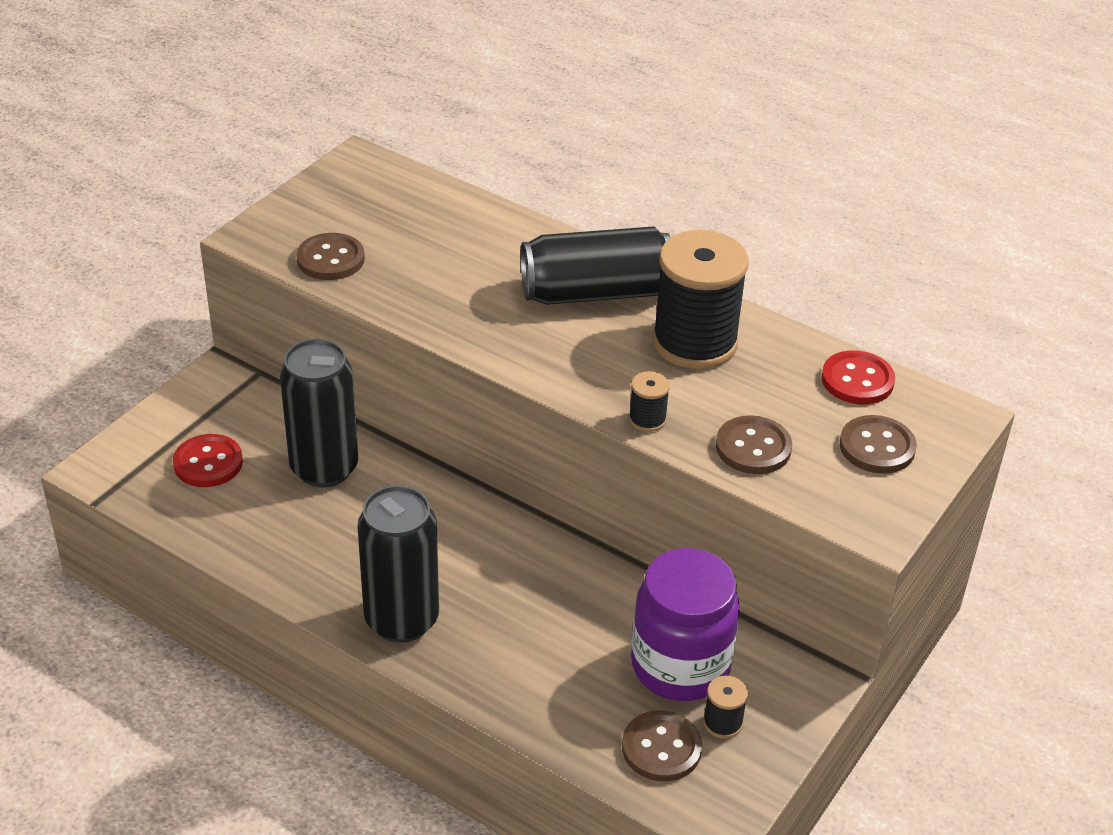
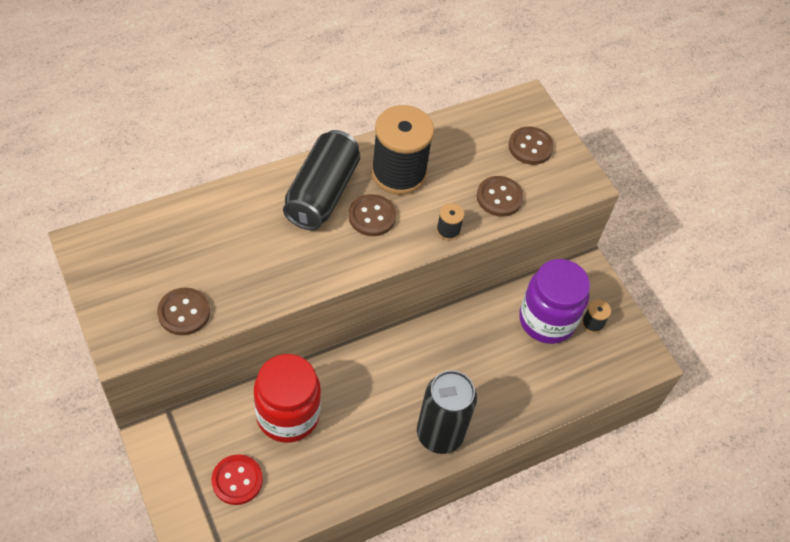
camera: 65 degrees left, 15 degrees up
(324, 468) = (288, 415): black can -> red jar
(661, 748) = (594, 359): brown button -> brown button (372, 216)
(857, 380) = (476, 123): red button -> none

